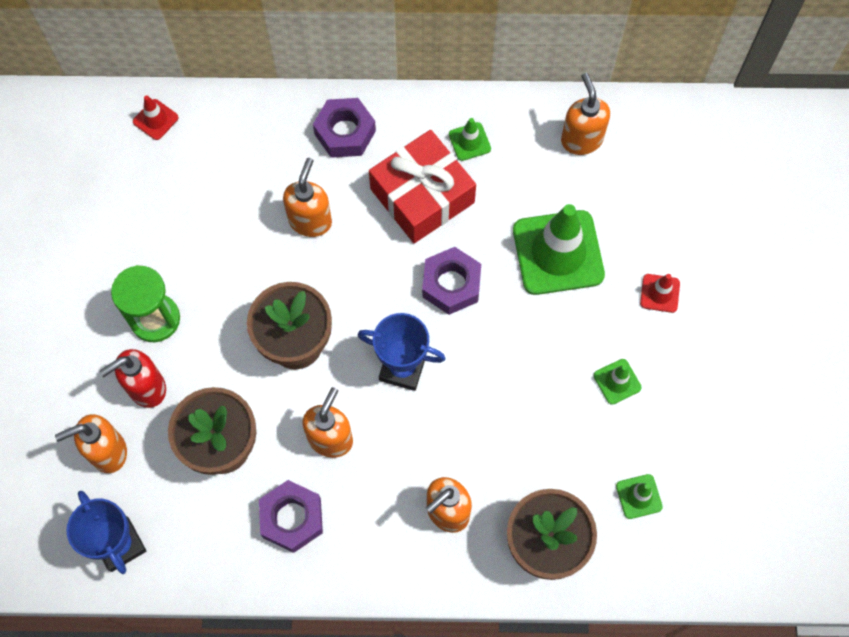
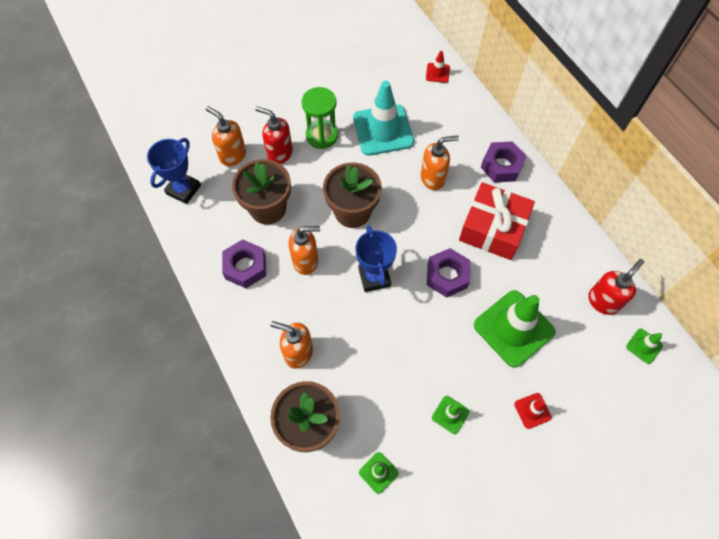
camera: 60 degrees right, 5 degrees down
(199, 238) = (383, 130): none -> turquoise traffic cone
(469, 141) = (549, 236): green traffic cone -> green traffic cone (644, 346)
(581, 139) = (603, 301): orange soap dispenser -> red soap dispenser

